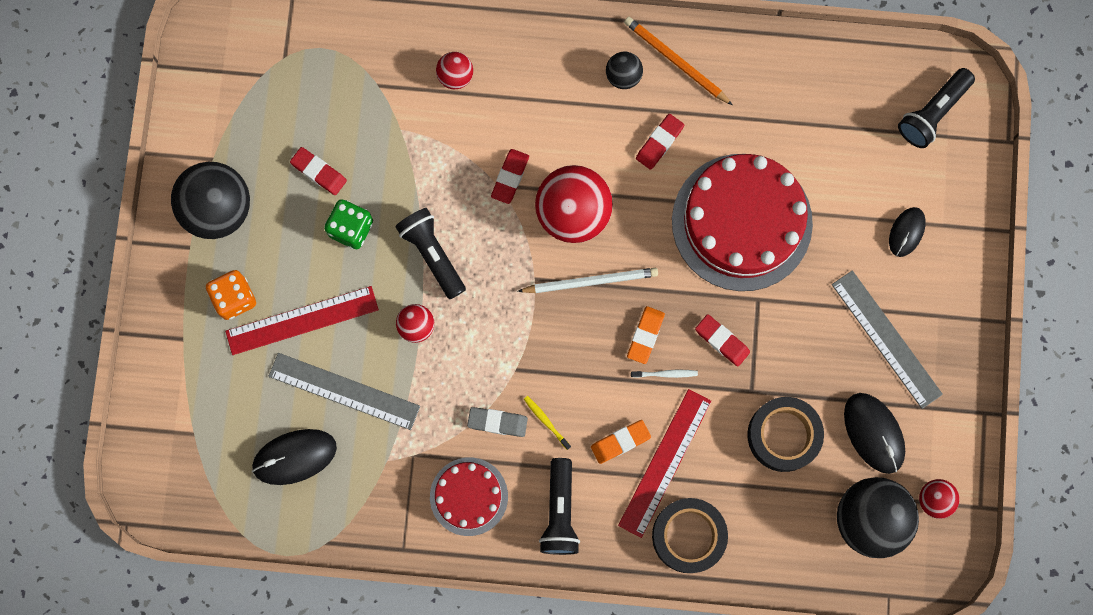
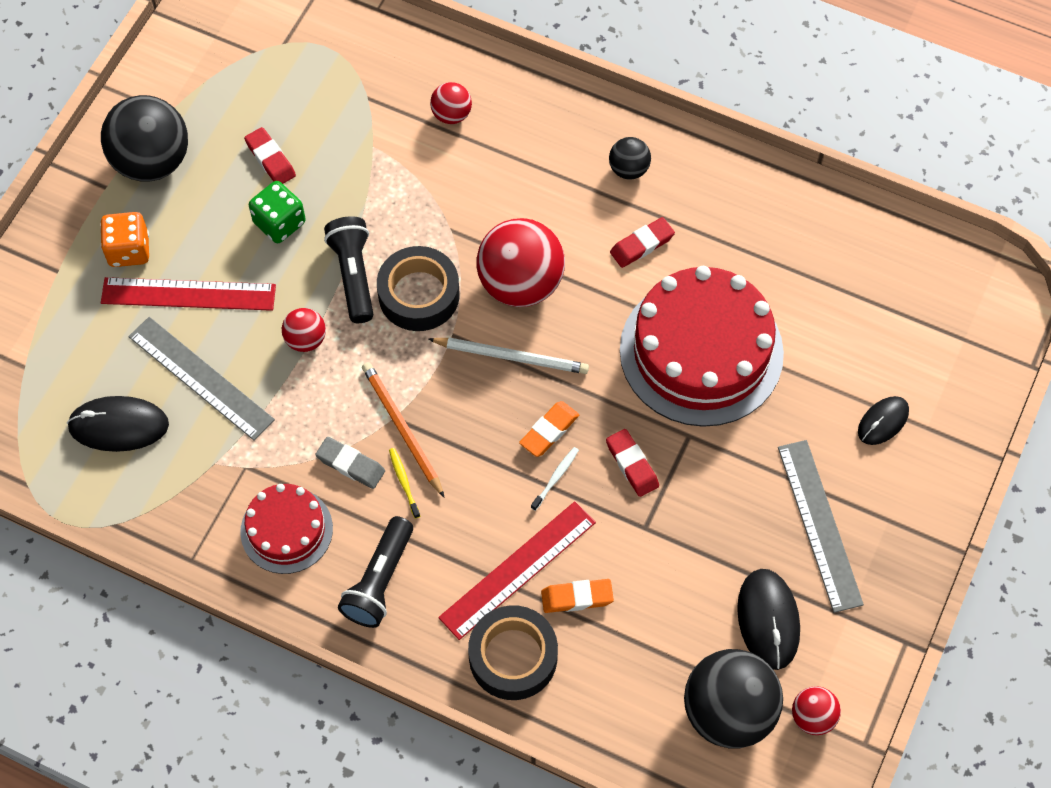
camera: 20 degrees right, 15 degrees down
(510, 177) = (468, 227): red eraser -> none
(620, 442) = (477, 531): orange eraser -> orange eraser (577, 597)
(666, 374) = (556, 477): white toothbrush -> white toothbrush turned 75 degrees counterclockwise
(675, 61) = (690, 172): orange pencil -> orange pencil (402, 429)
(783, 435) = (663, 587): black tape -> black tape (419, 295)
(932, 113) = (955, 311): black flashlight -> none

